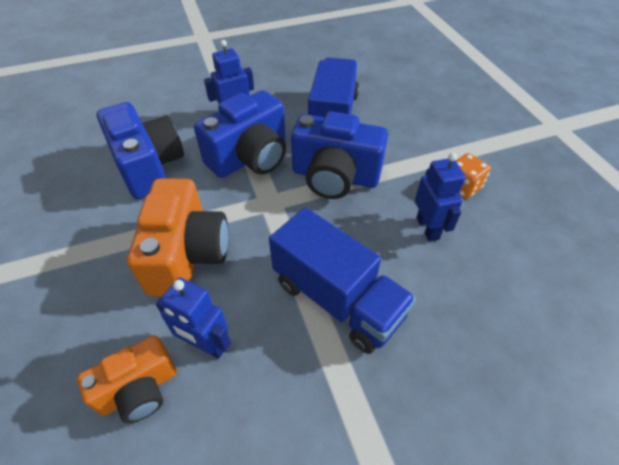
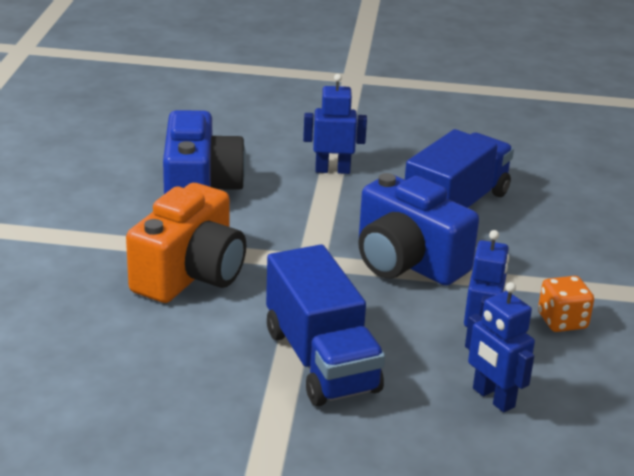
camera: 25 degrees right, 20 degrees down
(139, 389) = (80, 353): orange camera -> none
(206, 345) = (161, 346): blue robot -> blue robot (493, 398)
(250, 157) = (320, 215): blue camera -> none

